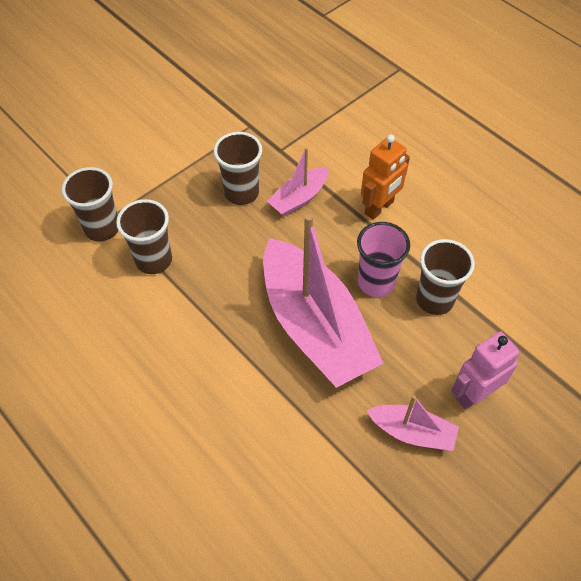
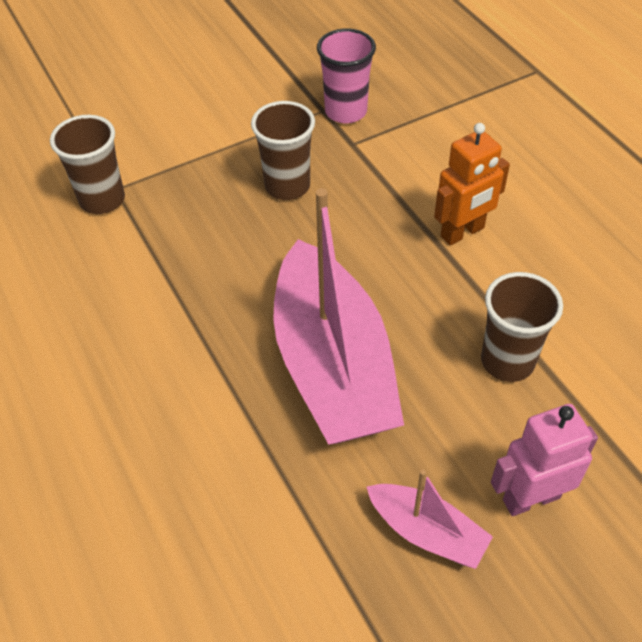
camera: 15 degrees right, 5 degrees down
(154, 260) = (152, 247): brown cup -> none
(299, 198) = (359, 204): pink boat -> none
(376, 282) = (432, 324): pink cup -> pink cup (346, 111)

